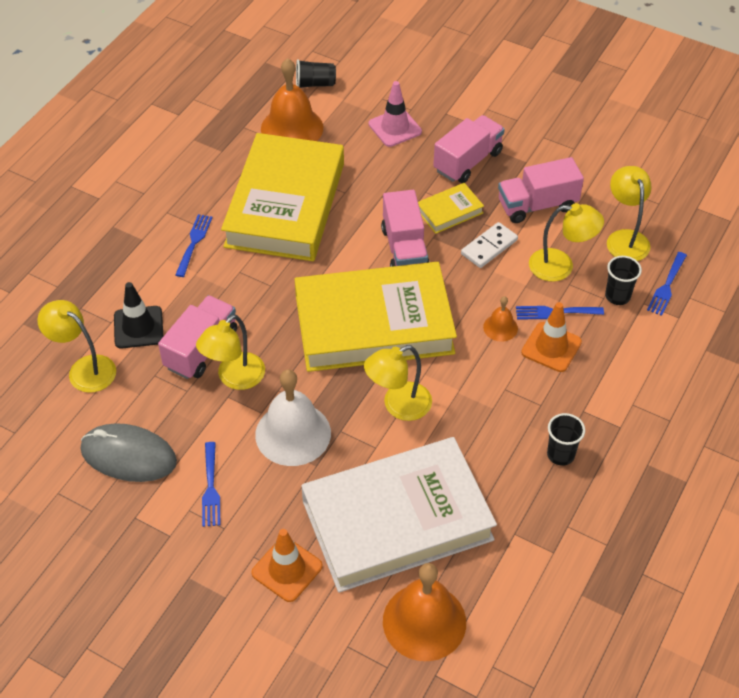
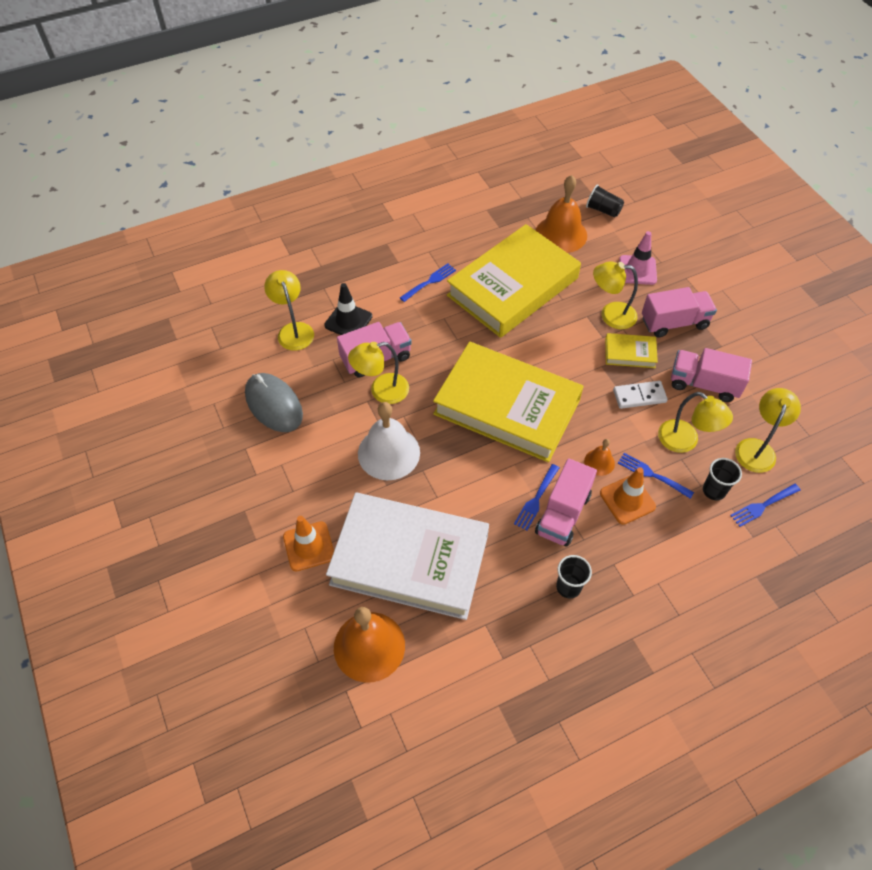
camera: 35 degrees right, 5 degrees up
(210, 488) = (306, 458): blue fork -> blue fork (536, 499)
(398, 406) = (477, 476): yellow lamp -> yellow lamp (610, 315)
(404, 249) = (573, 364): pink truck -> pink truck (562, 514)

